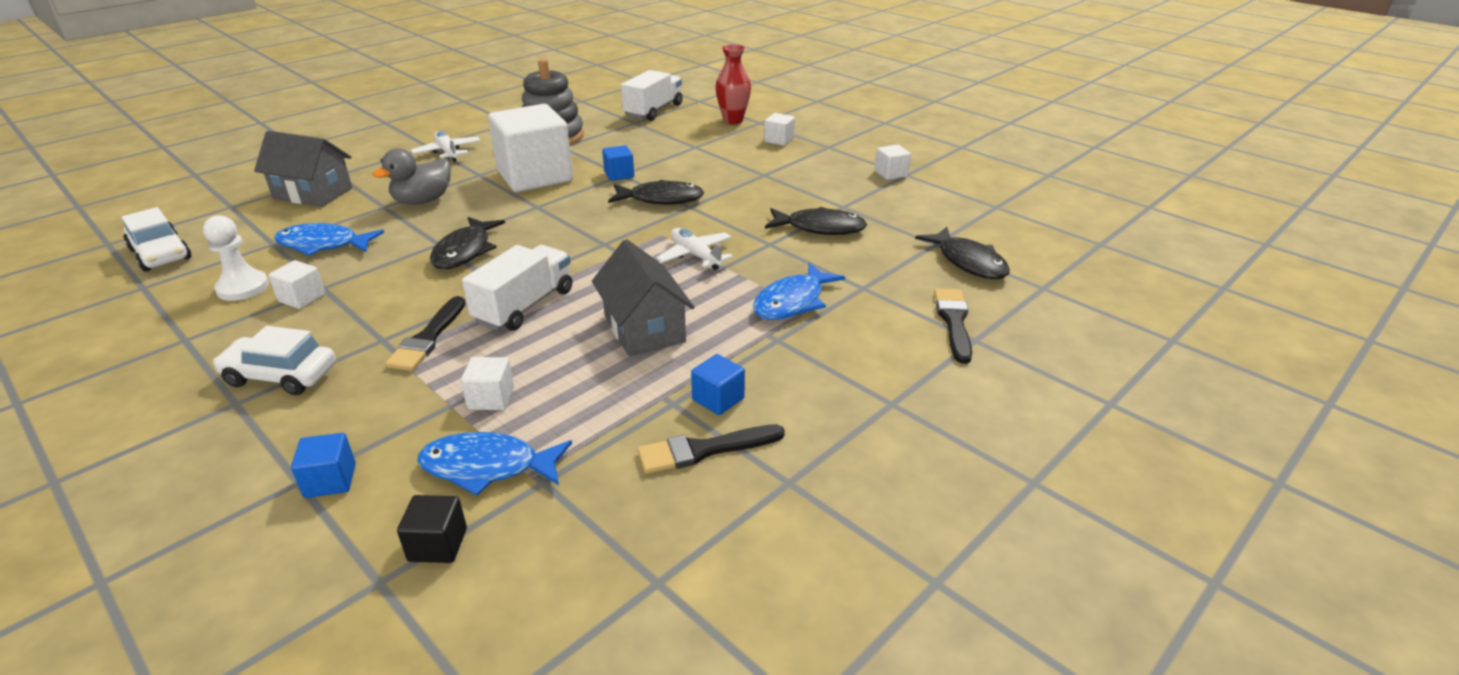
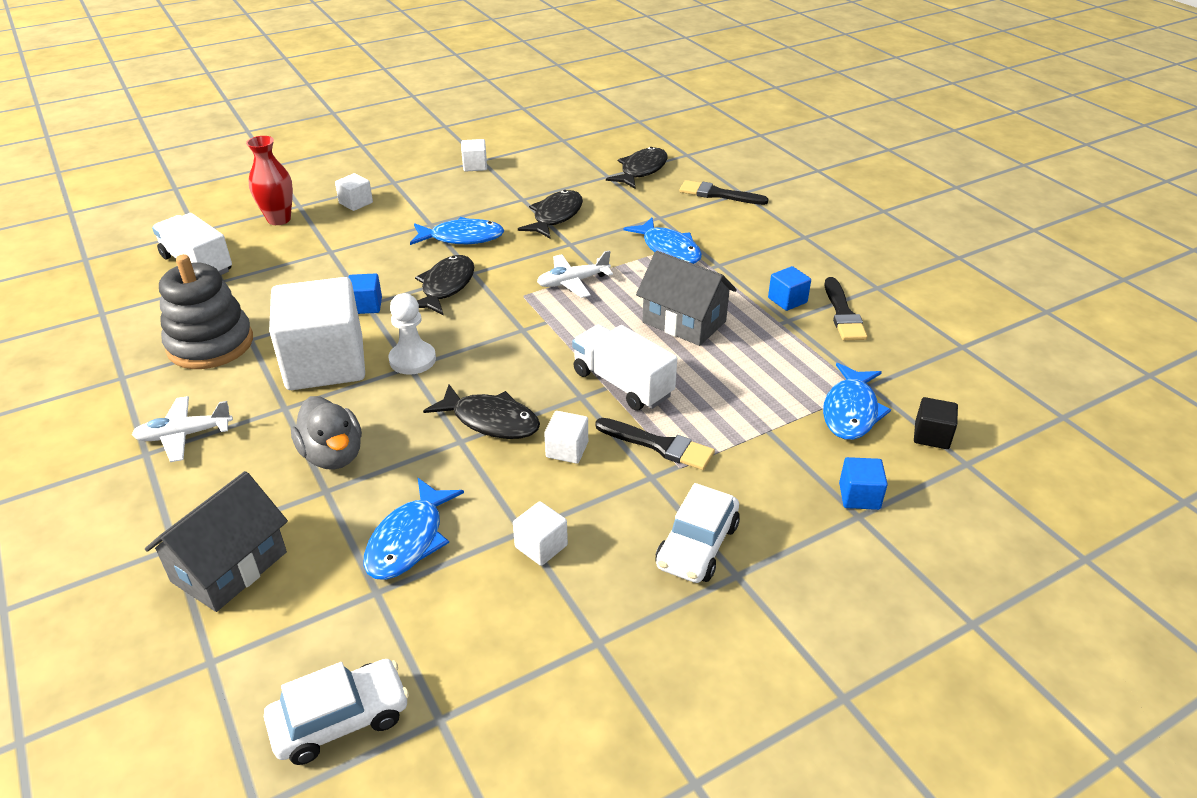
camera: 75 degrees left, 5 degrees up
(243, 288) = (491, 605): white pawn -> white pawn (412, 360)
(491, 398) = (764, 407): white cube -> white cube (567, 450)
(644, 329) = (684, 322): grey house -> grey house turned 45 degrees clockwise
(748, 191) = (462, 238): none -> blue fish
(968, 262) = (641, 170): black fish -> black fish turned 45 degrees counterclockwise

